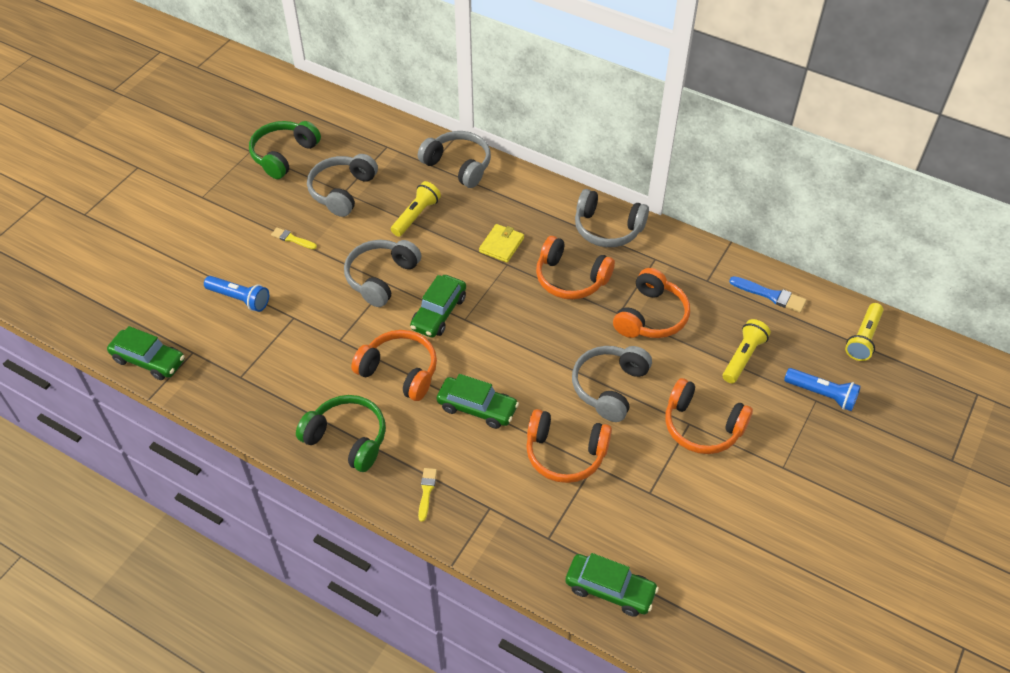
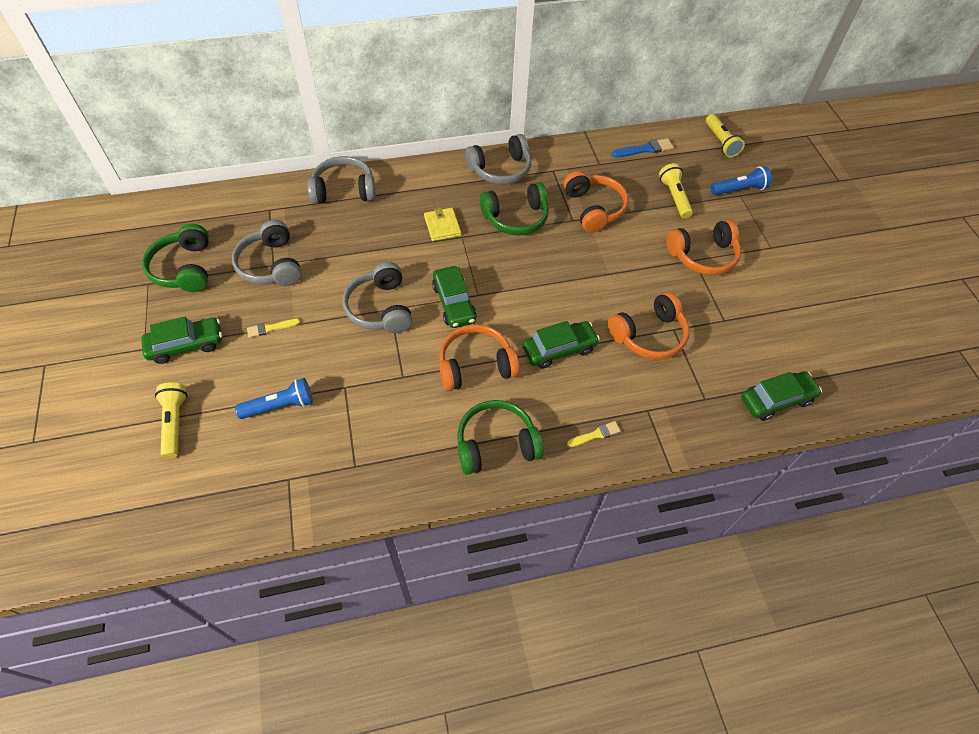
camera: 45 degrees left, 5 degrees up
(149, 360) = (255, 517): green car -> green car (186, 345)
(416, 216) = (354, 245): yellow flashlight -> yellow flashlight (175, 423)
(426, 492) = (595, 434): yellow brush -> yellow brush turned 105 degrees clockwise
(570, 278) = (516, 218): orange headphones -> green headphones
(609, 387) = (623, 271): grey headphones -> none

